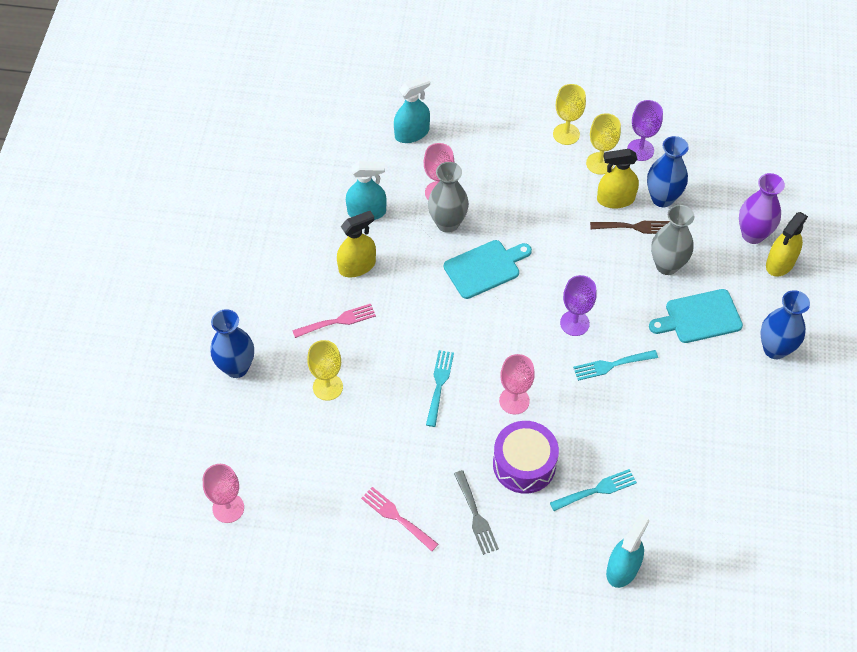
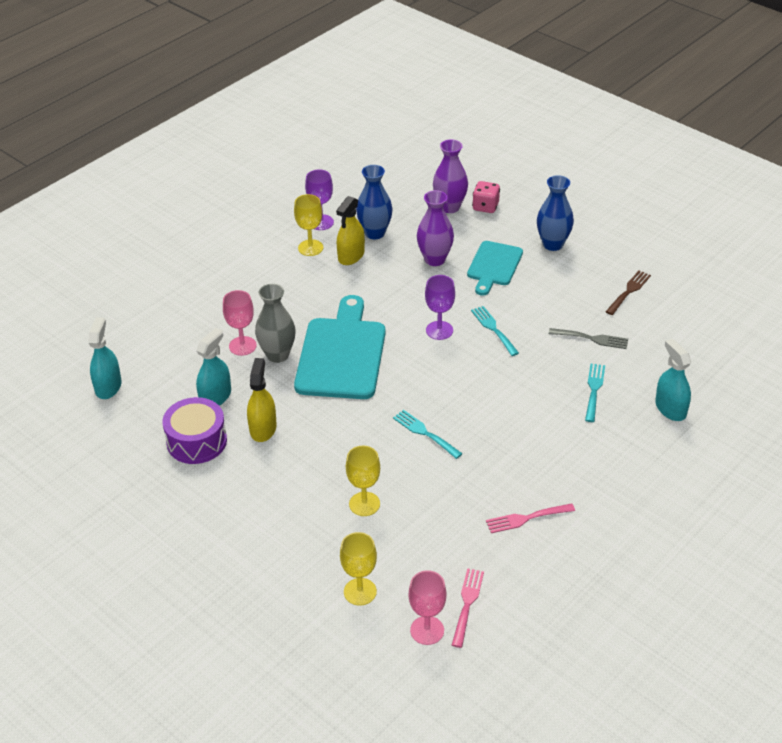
camera: 55 degrees left, 15 degrees down
(236, 367) = (288, 557): blue vase -> none
(337, 321) = (305, 467): pink fork -> pink fork (467, 604)
(412, 133) = (167, 333): turquoise spray bottle -> turquoise spray bottle (108, 386)
(475, 515) = (562, 469): grey fork -> grey fork (592, 339)
(485, 268) = (341, 354): turquoise cutting board -> turquoise cutting board, size x1.69
(514, 401) = (478, 397): pink goblet -> none
(524, 464) = (539, 419): purple drum -> purple drum (197, 441)
(566, 134) = (265, 251): yellow goblet -> yellow goblet (360, 592)
(611, 365) = (494, 329): turquoise fork -> turquoise fork turned 135 degrees clockwise
(634, 227) = (385, 259): brown fork -> brown fork (629, 291)
(667, 265) = (435, 259): grey vase -> purple vase
(780, 263) = (485, 207): yellow spray bottle -> pink dice

